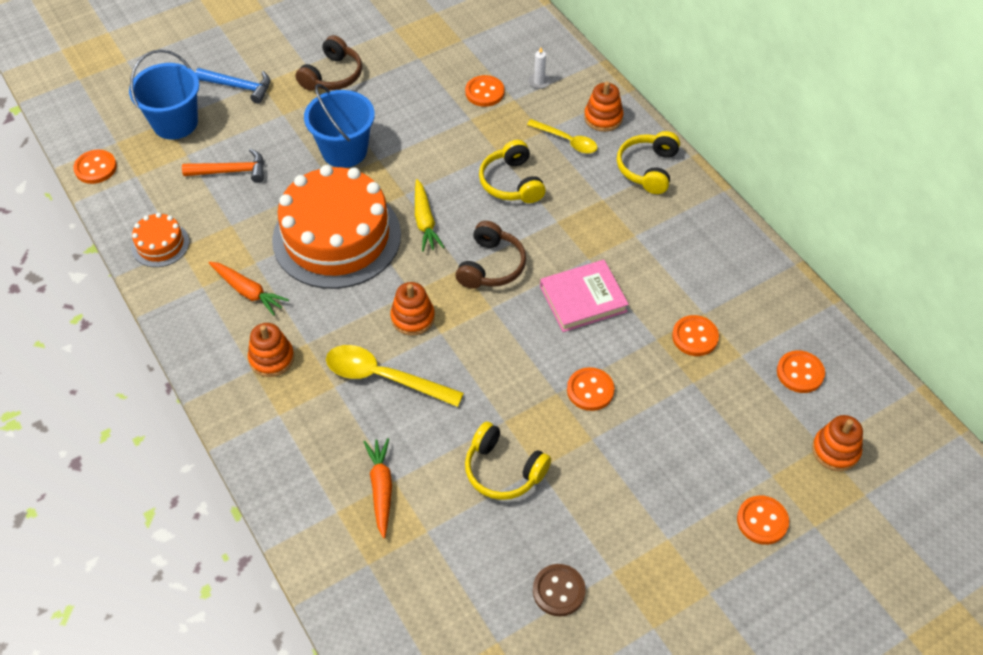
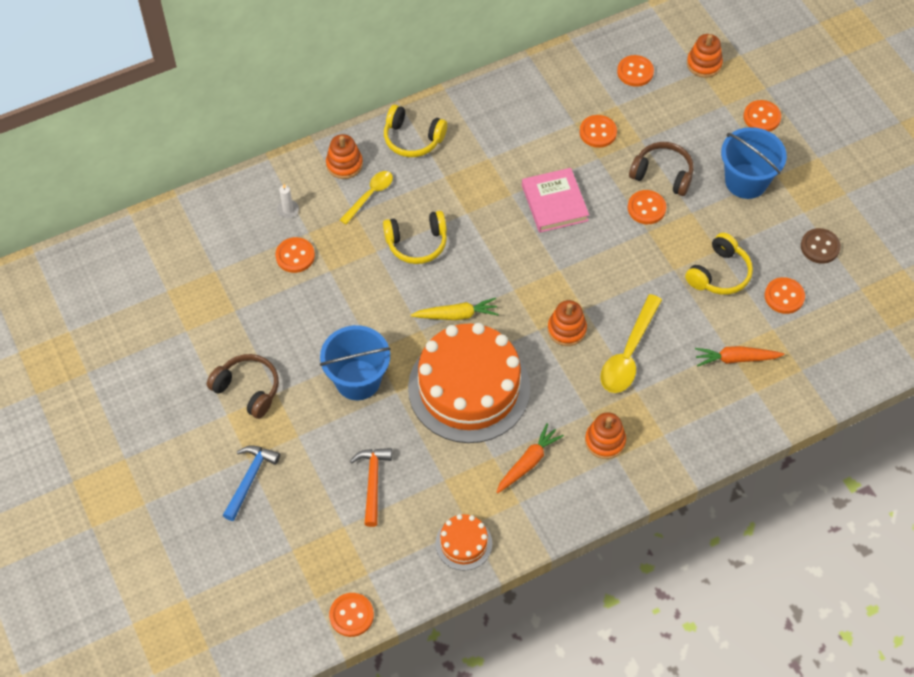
camera: 85 degrees left, 5 degrees up
(175, 123) = (295, 540): blue bucket -> blue bucket (746, 181)
(476, 545) = (784, 296): none -> orange button
(491, 266) = (513, 267): brown headphones -> brown headphones (662, 174)

